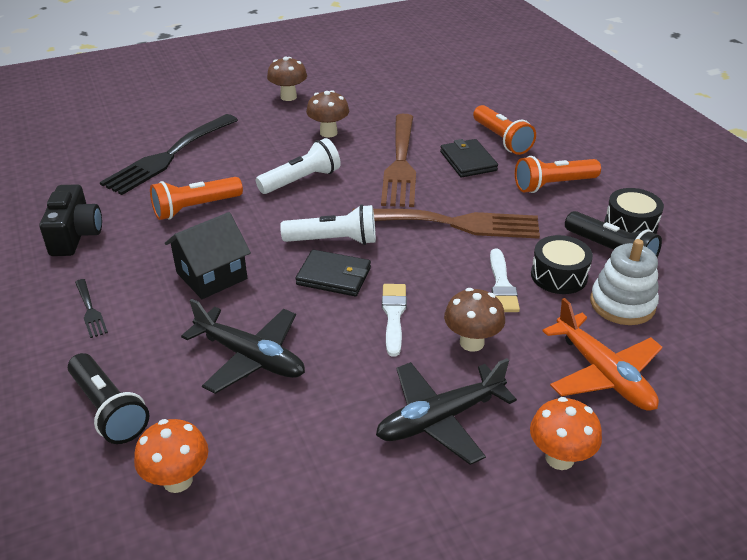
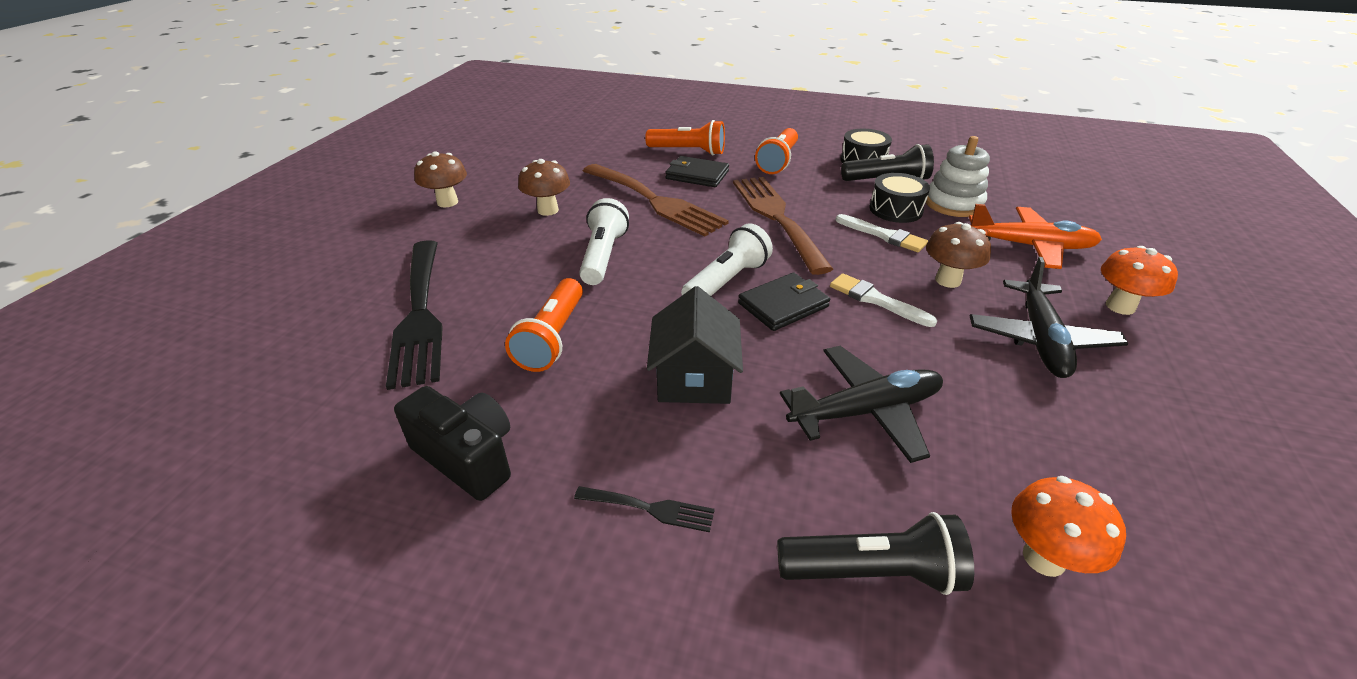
camera: 50 degrees left, 0 degrees up
(454, 223) = (776, 217): brown fork -> brown fork turned 60 degrees counterclockwise

